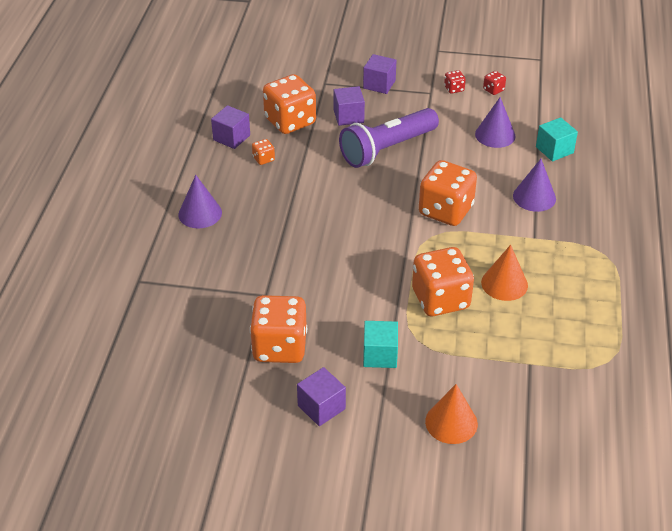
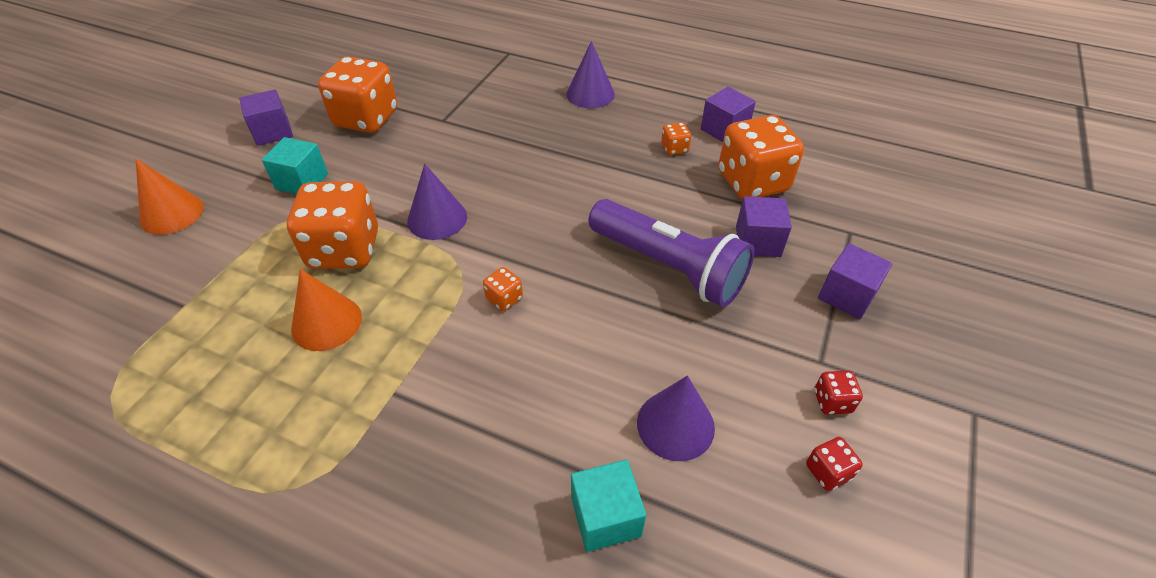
camera: 105 degrees right, 5 degrees up
(387, 149) = (668, 267): purple flashlight -> purple flashlight turned 150 degrees clockwise
(445, 211) = (504, 298): orange dice -> orange dice, size x0.42
(534, 197) = (485, 428): purple cone -> purple cone (437, 218)

